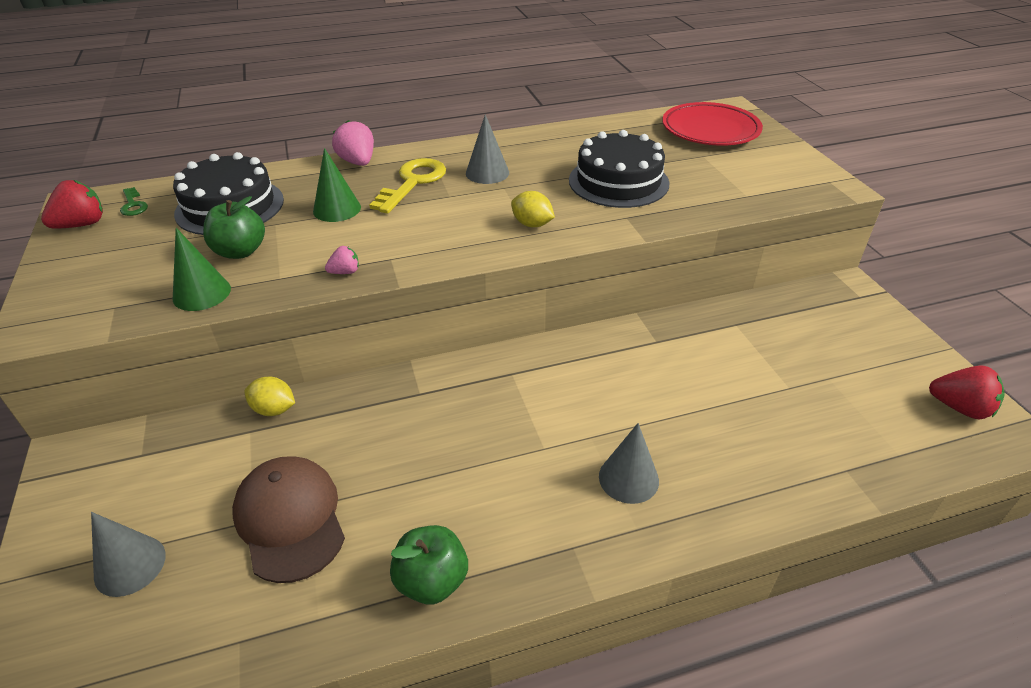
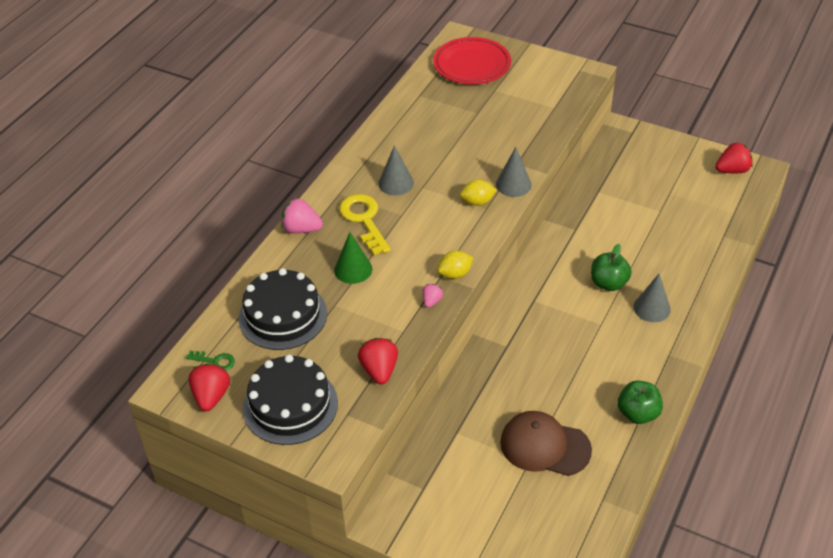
camera: 45 degrees left, 5 degrees up
(130, 565) = (510, 523): grey cone -> grey cone (513, 184)
(202, 293) = (379, 370): green cone -> red strawberry
(240, 251) = (350, 334): green apple -> green apple (608, 283)
(274, 409) = (449, 413): yellow lemon -> yellow lemon (455, 274)
(618, 181) = (478, 140): black cake -> black cake (290, 405)

